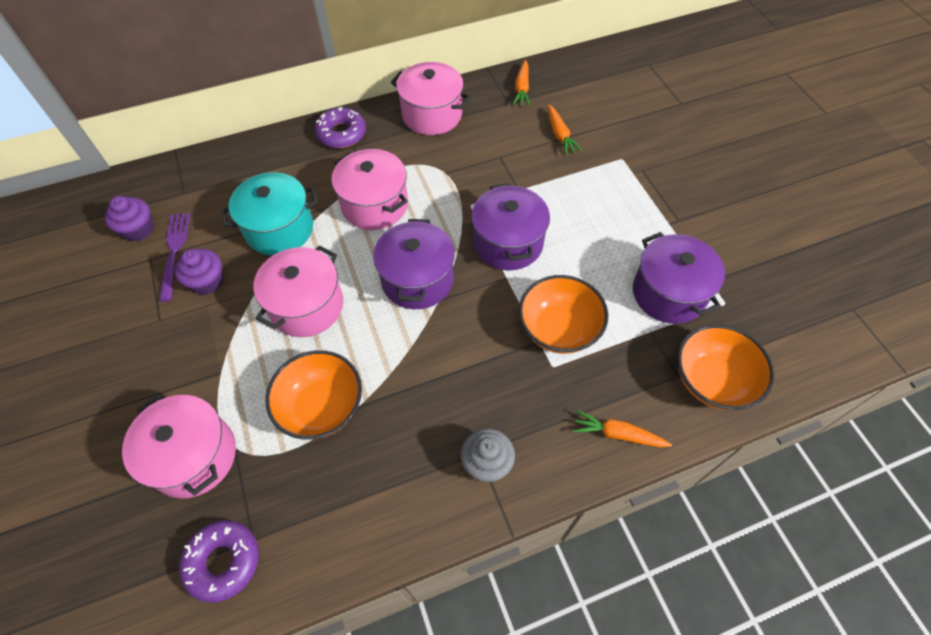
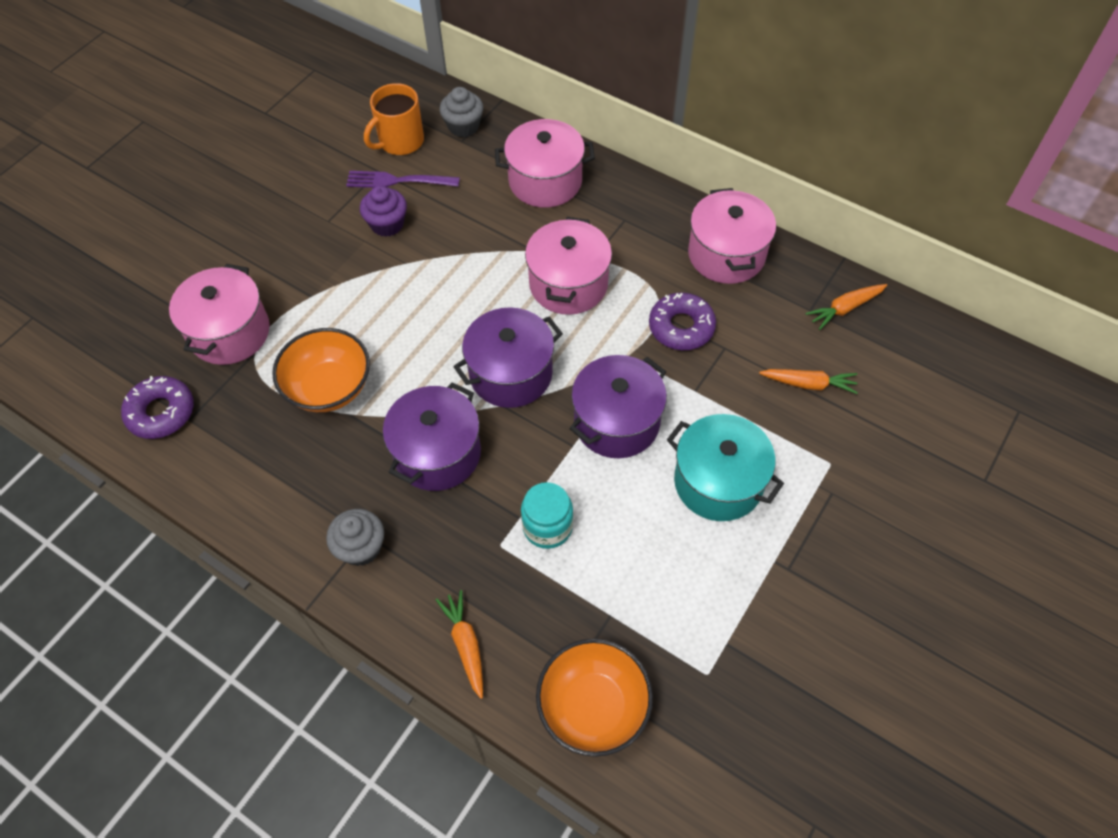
camera: 55 degrees right, 0 degrees up
(138, 229) = (400, 141): purple cupcake -> orange mug
(171, 184) = (463, 126): none -> grey cupcake
(174, 252) = (398, 181): purple fork -> purple fork turned 135 degrees counterclockwise
(279, 229) = (480, 233): turquoise pot -> turquoise pot (718, 482)
(307, 306) = (417, 309): pink pot -> pink pot (545, 181)
(341, 134) = (631, 200): purple donut -> purple donut (681, 327)
(559, 329) = (547, 527): orange bowl -> turquoise jar
(560, 135) = (809, 384): orange carrot -> orange carrot turned 120 degrees counterclockwise
(668, 293) = (674, 608): purple pot -> purple pot (437, 453)

